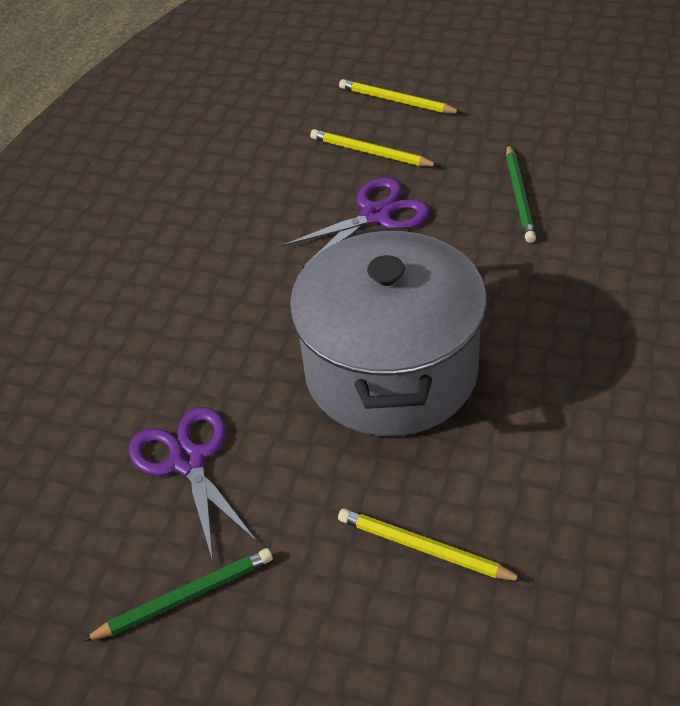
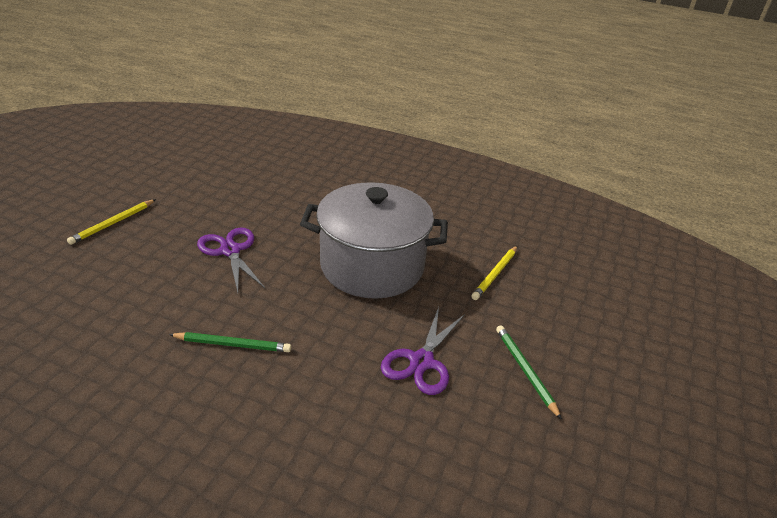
camera: 90 degrees left, 10 degrees down
(188, 460) = (421, 361): purple scissors -> purple scissors turned 45 degrees counterclockwise
(371, 152) = (162, 243): yellow pencil -> none
(519, 196) = (250, 198): green pencil -> green pencil (232, 344)

